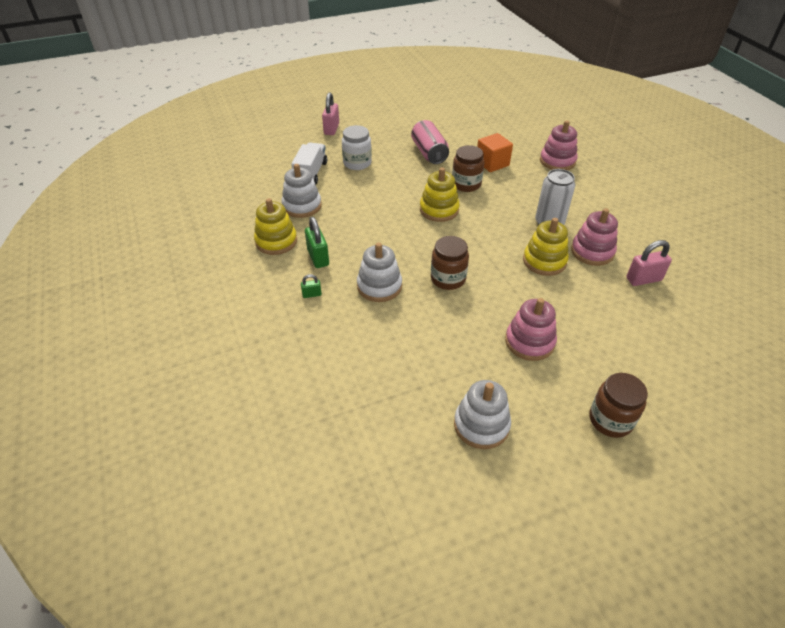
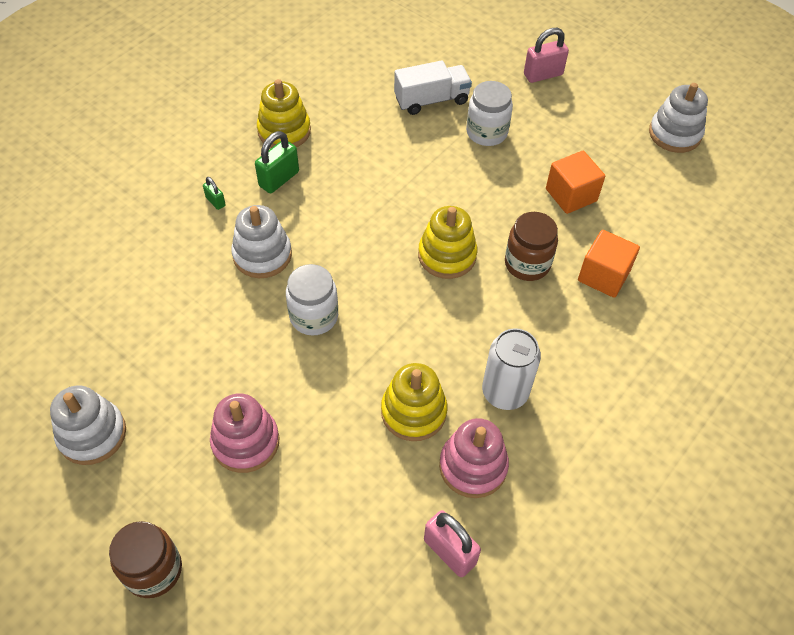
camera: 60 degrees right, 10 degrees up
(302, 206) = (361, 122): white stacking toy -> white stacking toy (674, 134)
(429, 153) = (571, 195): pink can -> orange cube
(448, 279) = (314, 316): brown jar -> white jar
(557, 161) = (677, 356): pink stacking toy -> none

